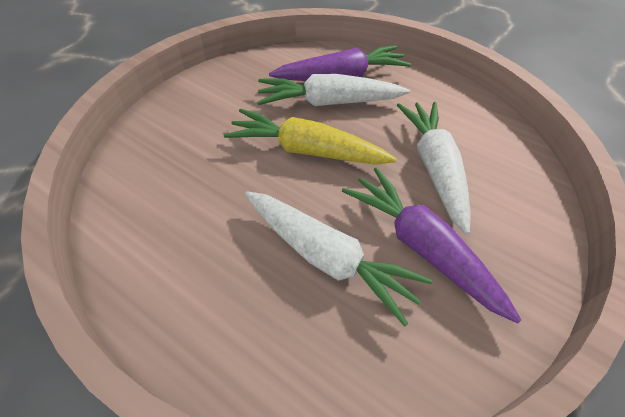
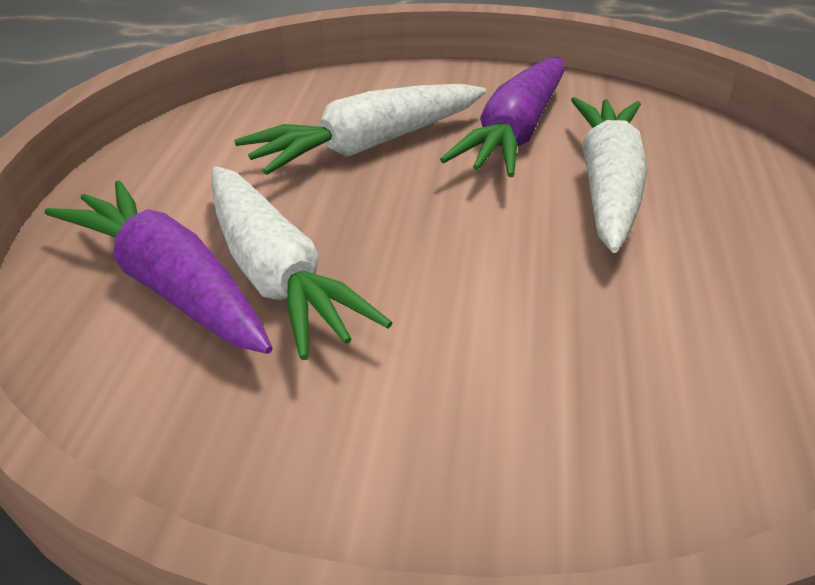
camera: 115 degrees left, 15 degrees down
(307, 150) = (435, 260): yellow carrot -> none

